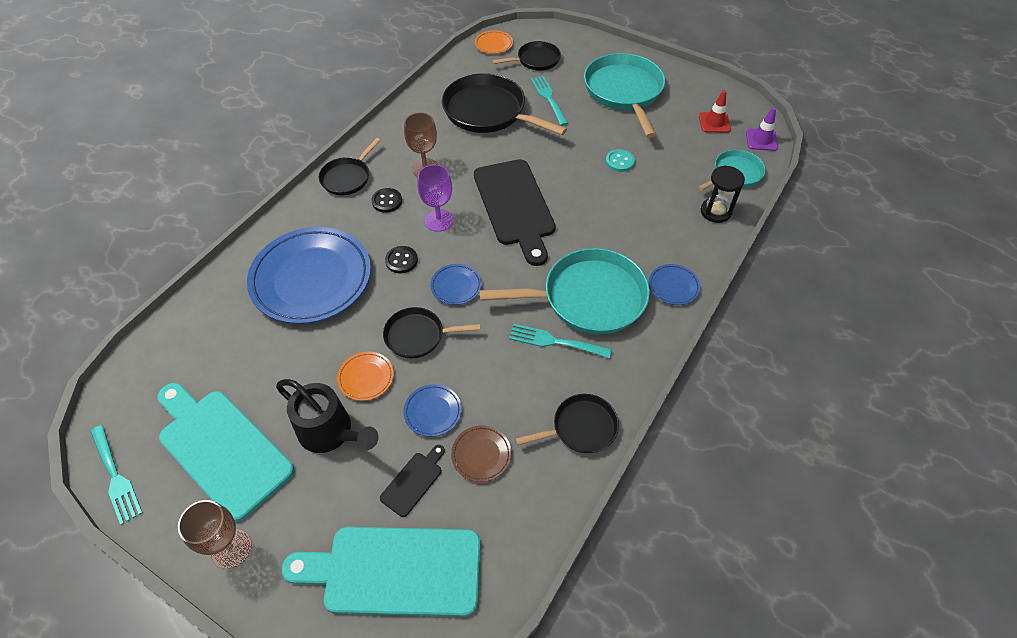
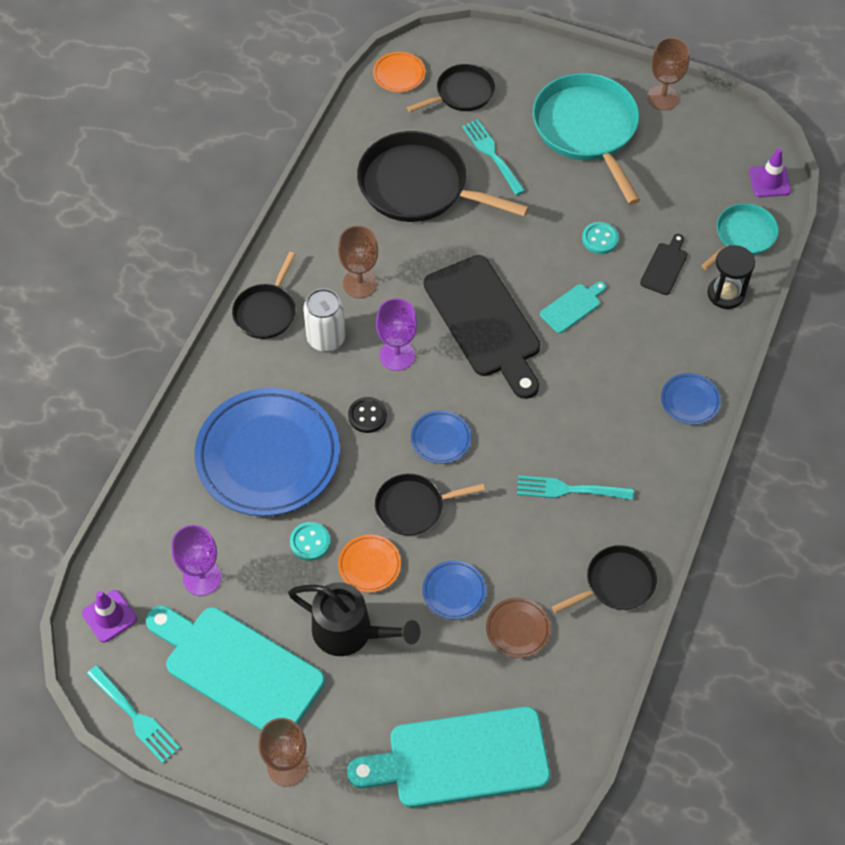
camera: 10 degrees left, 5 degrees up
(132, 385) = (109, 616): none -> purple traffic cone
(221, 366) = (202, 578): none -> purple goblet
(322, 351) = (310, 542): none -> turquoise button
(387, 201) = (326, 338): black button -> white can
(413, 481) = (454, 668): black cutting board -> black cutting board (664, 266)
(588, 205) = (572, 307): none -> turquoise cutting board
(588, 297) = (596, 430): turquoise pan -> none
(685, 78) = (663, 97): none -> brown goblet
(714, 123) = (708, 163): red traffic cone -> none

